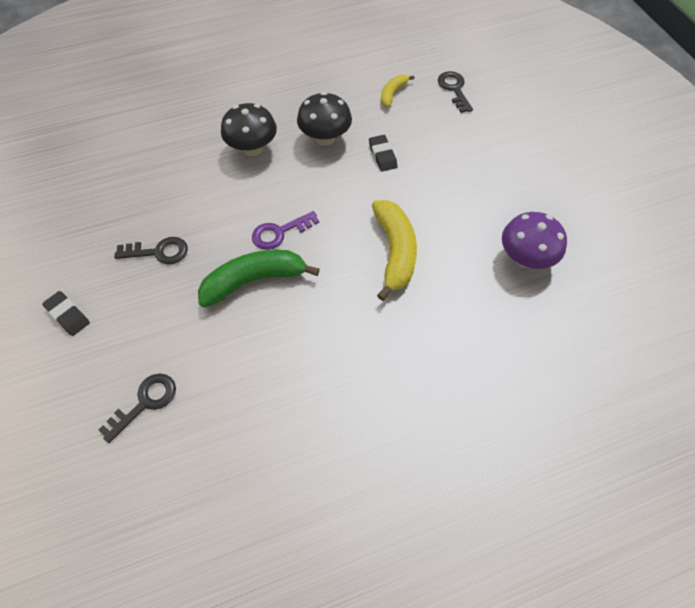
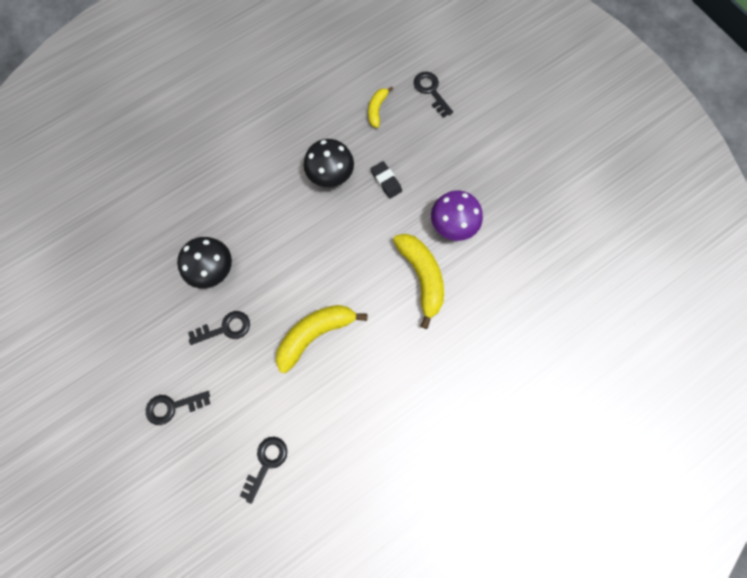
camera: 15 degrees left, 15 degrees up
(68, 315) = (173, 406): black eraser -> black key
(252, 149) = (269, 202): black mushroom -> black mushroom (212, 269)
(254, 280) = (315, 334): green banana -> yellow banana
(280, 232) = (321, 283): purple key -> none
(525, 258) = (527, 256): purple mushroom -> purple mushroom (453, 225)

